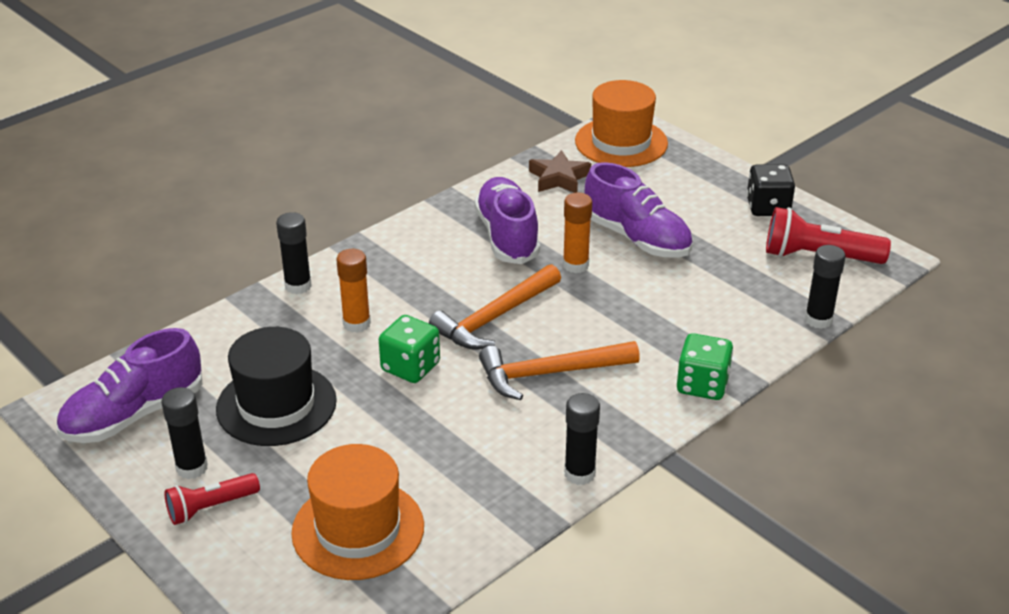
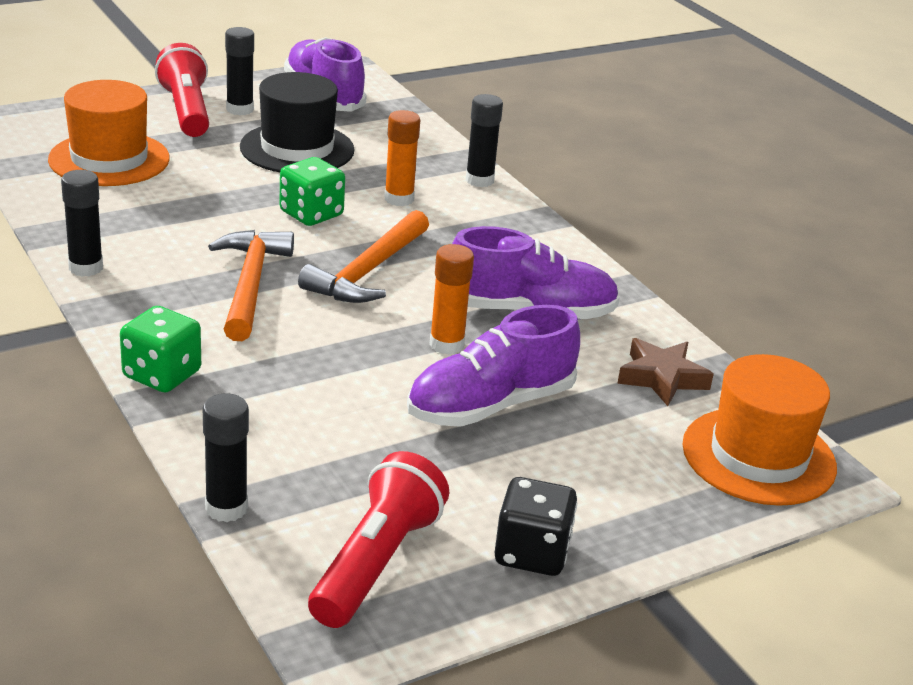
camera: 100 degrees right, 5 degrees down
(210, 507) = (186, 111): red flashlight -> red flashlight, size x1.61
(494, 318) = (367, 272): orange hammer -> orange hammer turned 120 degrees counterclockwise

